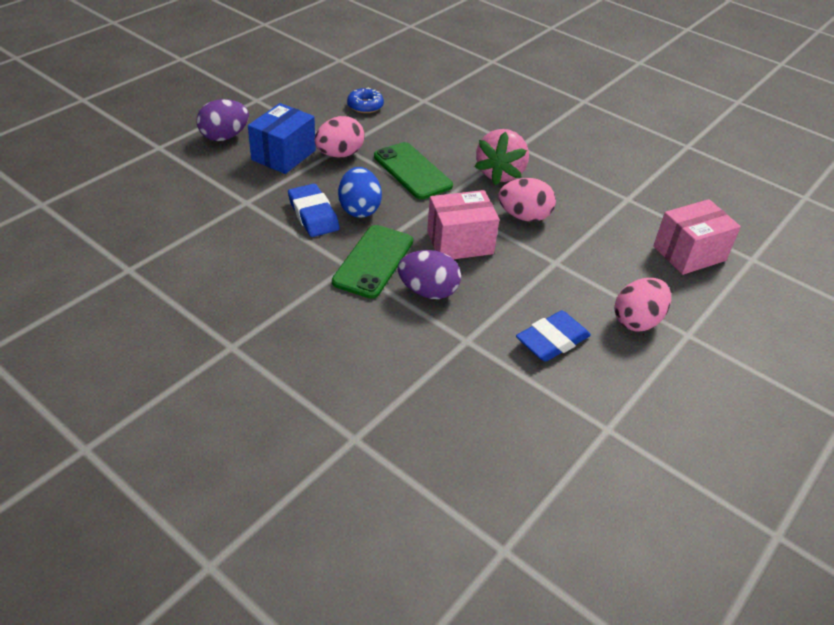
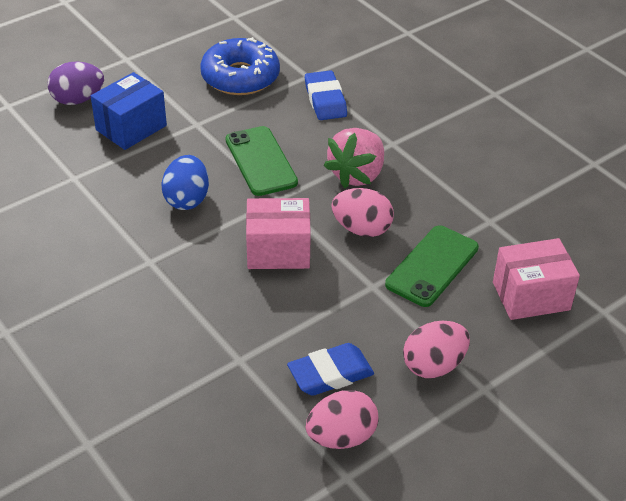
camera: 15 degrees right, 0 degrees up
(313, 215) = (136, 200): blue eraser -> blue eraser (325, 100)
(340, 154) = (190, 133): pink egg -> pink egg (341, 437)
(365, 106) = (240, 77): blue donut -> blue donut, size x1.94
(373, 261) = (178, 260): green phone -> green phone (432, 266)
(428, 291) = (222, 301): purple egg -> none

